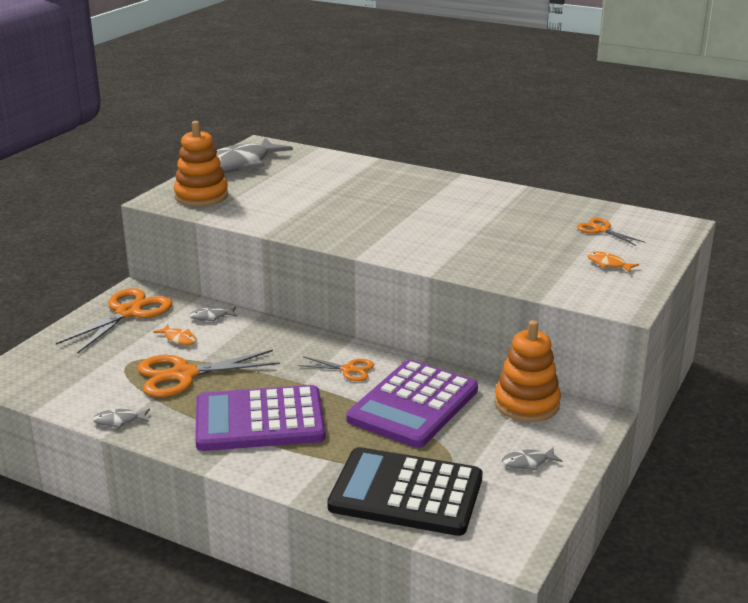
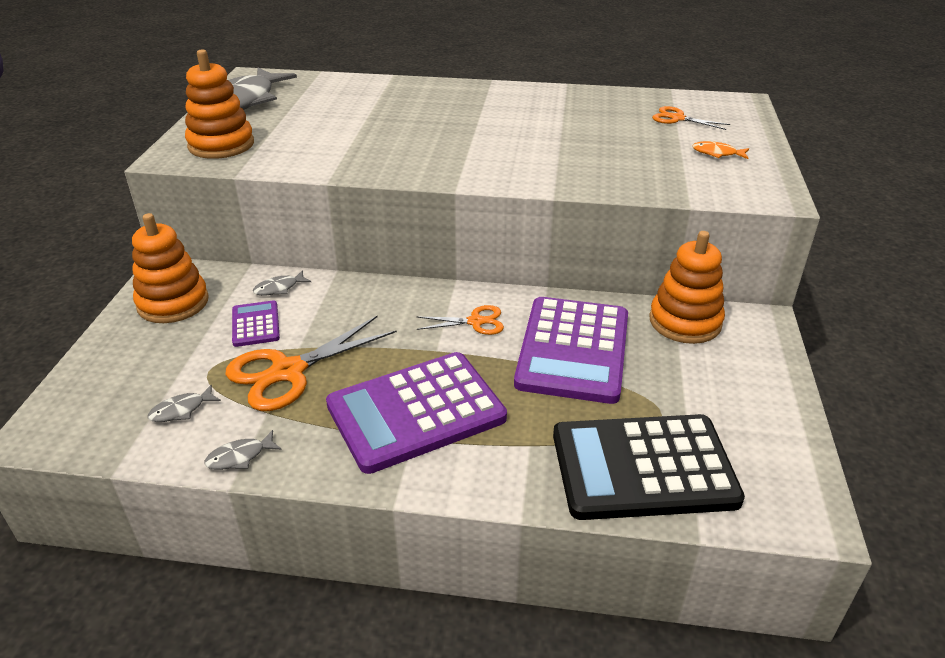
camera: 20 degrees left, 10 degrees up
(128, 313) = (173, 303): orange scissors -> orange stacking toy
(179, 339) = (255, 324): orange fish -> purple calculator
(528, 462) = (738, 392): grey fish -> grey fish (181, 410)

